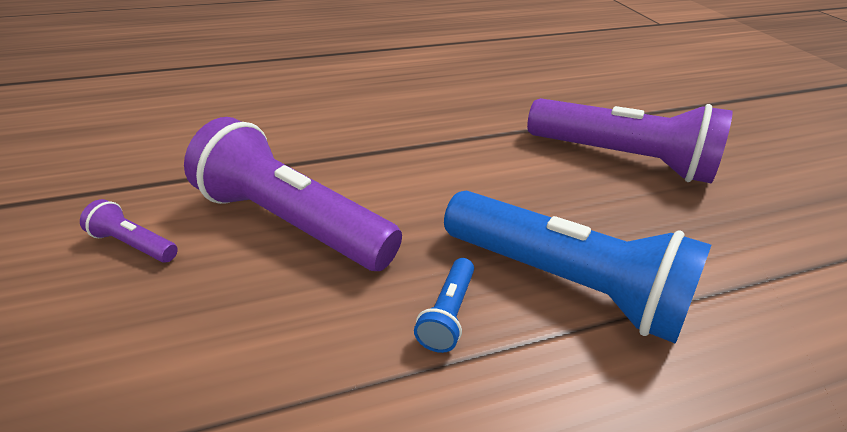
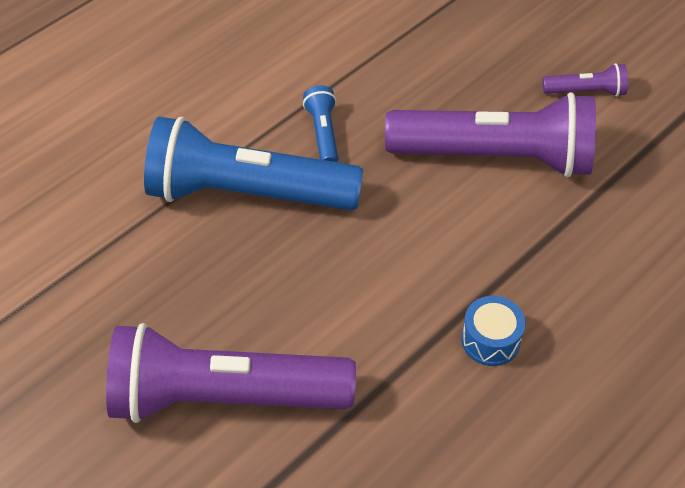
camera: 155 degrees right, 15 degrees up
(417, 129) = (490, 340): none -> blue drum

